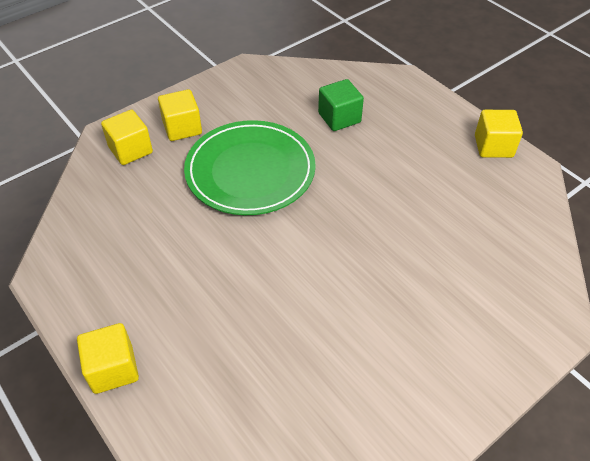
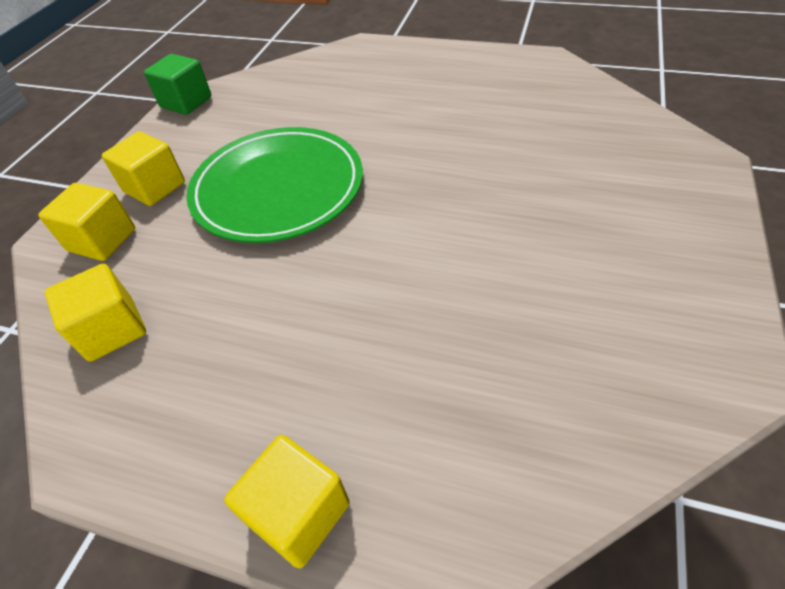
camera: 30 degrees left, 0 degrees up
(339, 118) = (330, 100): green cube -> green cube (186, 102)
(493, 146) = (497, 59): yellow cube -> yellow cube (112, 330)

